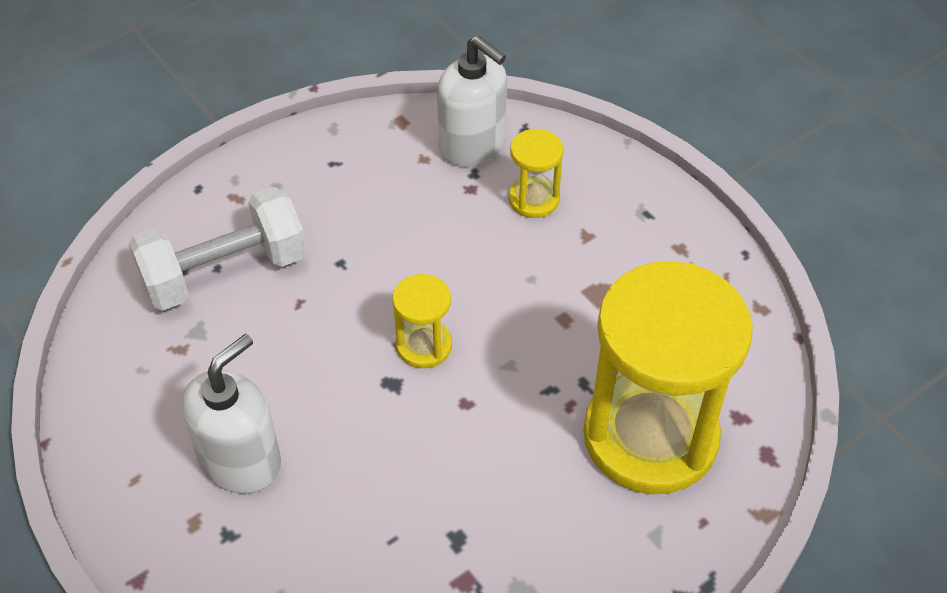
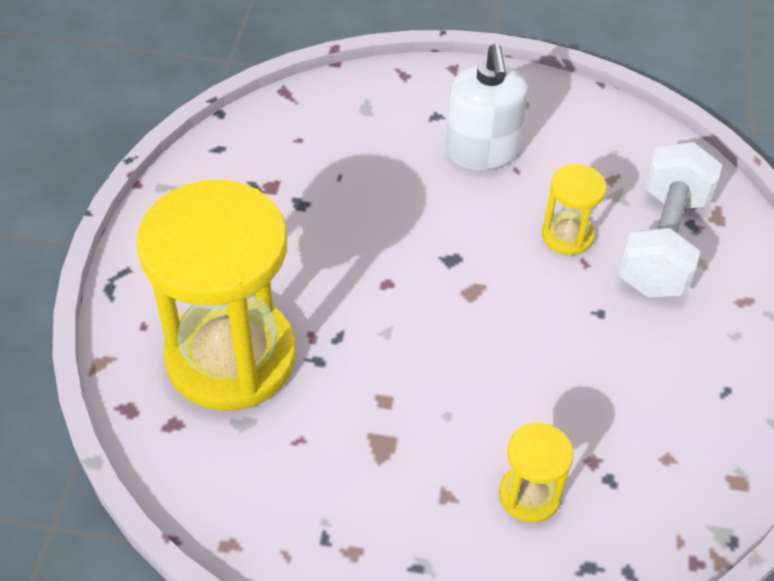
camera: 135 degrees right, 0 degrees up
(424, 346) = (462, 299): yellow hourglass -> yellow hourglass (567, 236)
(472, 144) = (649, 511): white soap dispenser -> none

